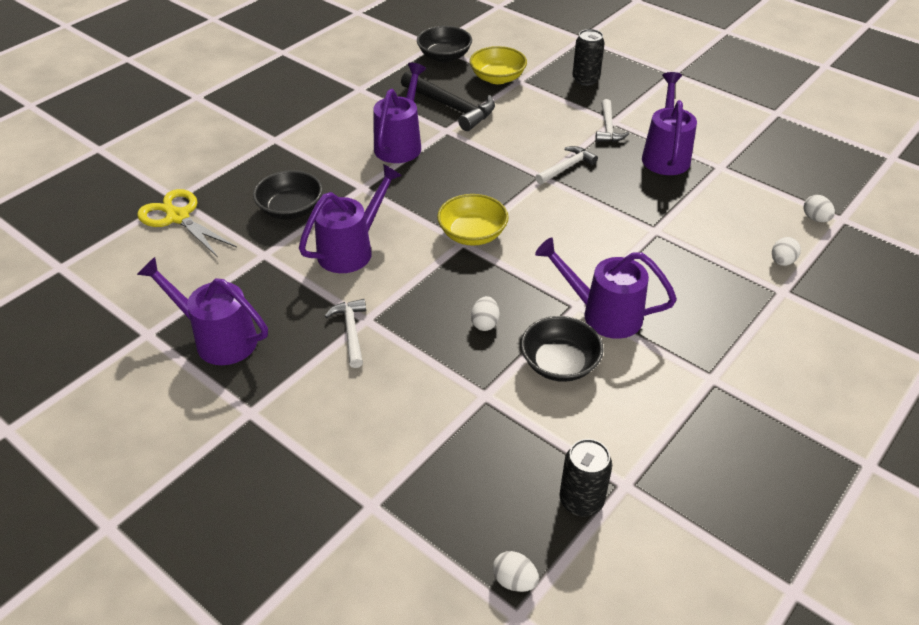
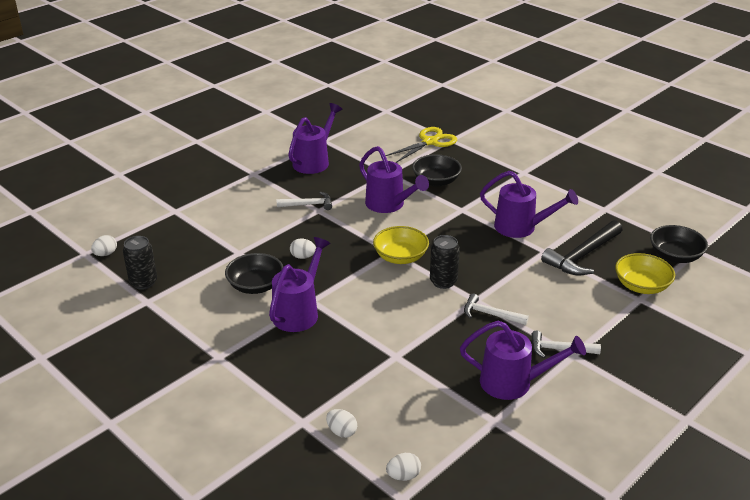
camera: 95 degrees right, 10 degrees down
(566, 167) = (490, 314): white hammer -> white hammer turned 150 degrees clockwise
(585, 79) = (653, 345): black can -> black can (443, 281)

